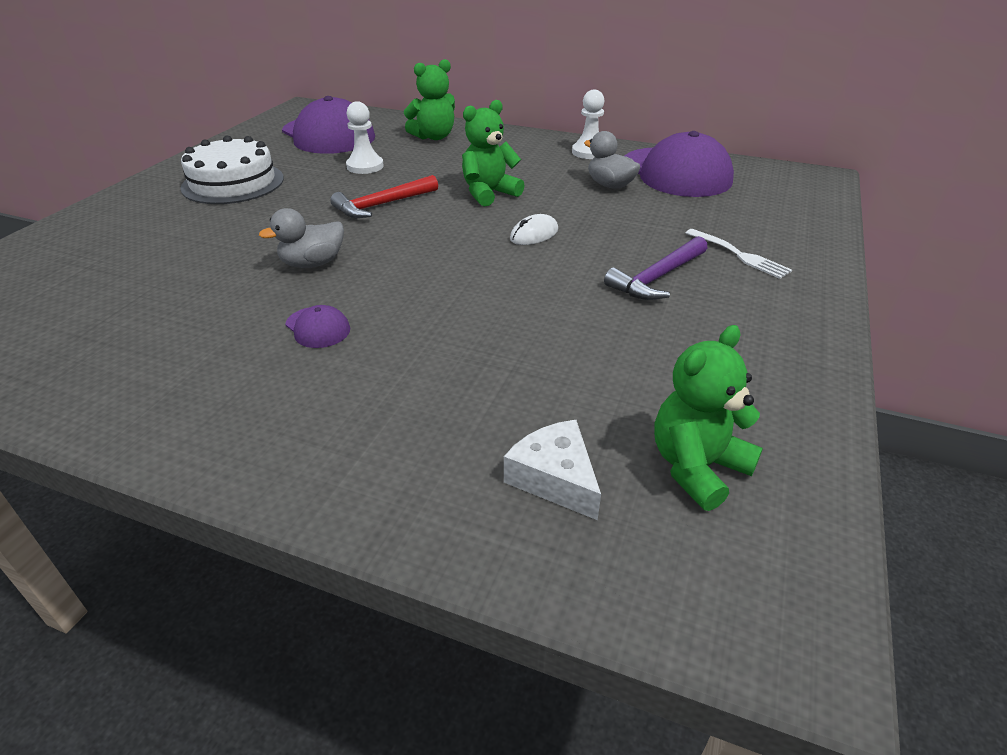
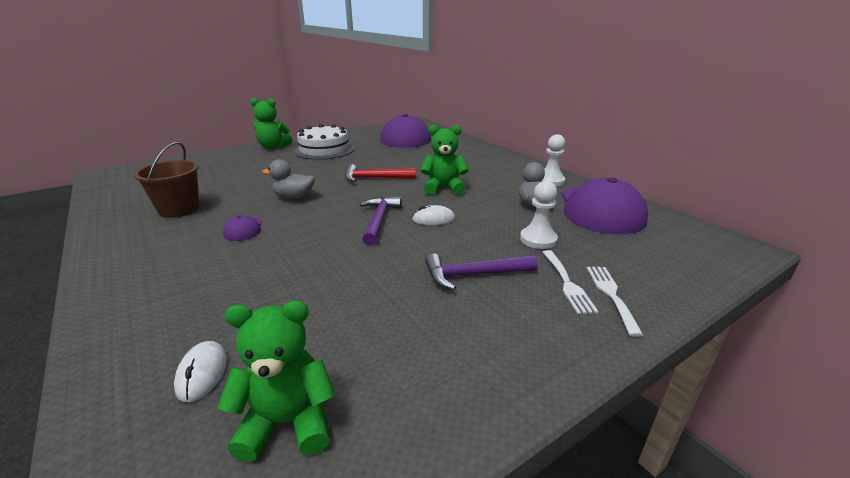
camera: 35 degrees right, 10 degrees down
(155, 338) = (179, 209): none -> brown bucket
(365, 166) = (398, 157): white pawn -> white pawn (538, 239)
(434, 137) = (461, 150): green teddy bear -> green teddy bear (273, 147)
(475, 256) = (379, 220): none -> purple hammer
(555, 478) = (202, 373): white cheese -> white mouse
(782, 252) = (611, 295): none -> white fork

